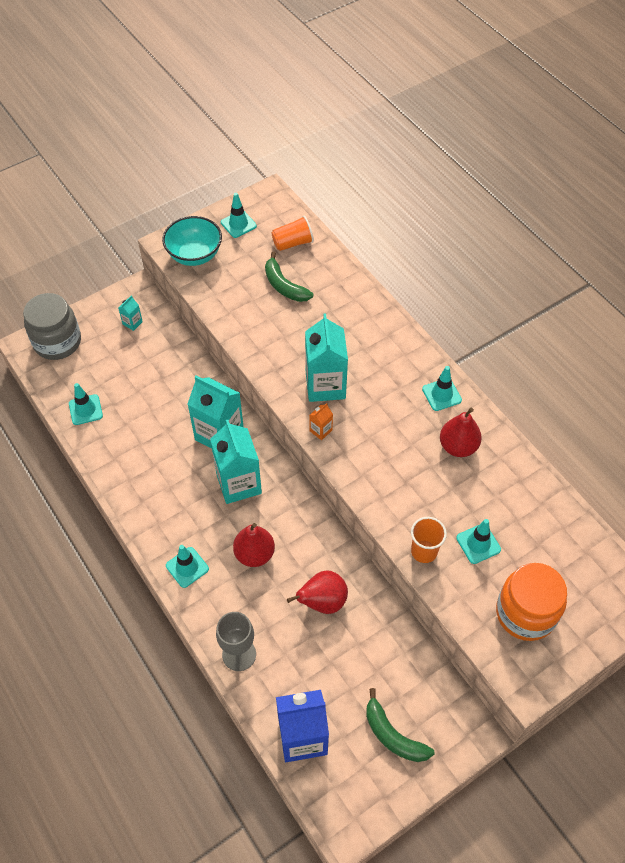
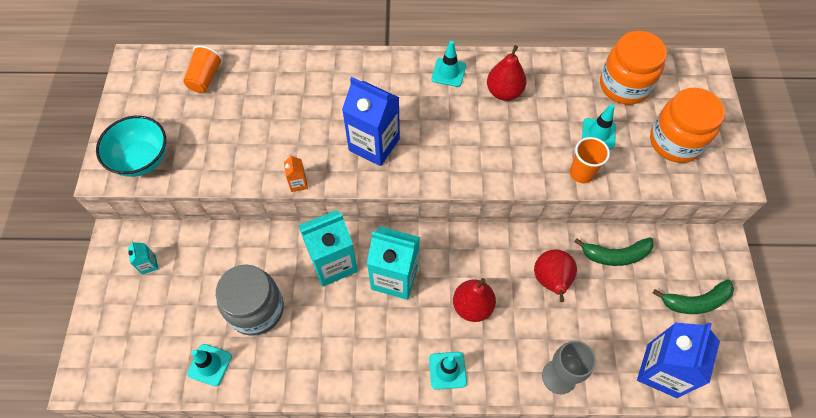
camera: 55 degrees left, 5 degrees up
(57, 342) = (106, 347): grey jar -> grey jar (256, 309)
(238, 224) = (143, 105): turquoise traffic cone -> none
(284, 286) = (244, 111): green banana -> green banana (615, 255)
(320, 430) = (416, 175): orange carton -> orange carton (298, 183)
(325, 385) = (374, 144): turquoise carton -> blue carton
(552, 538) = (624, 85): none -> orange jar

